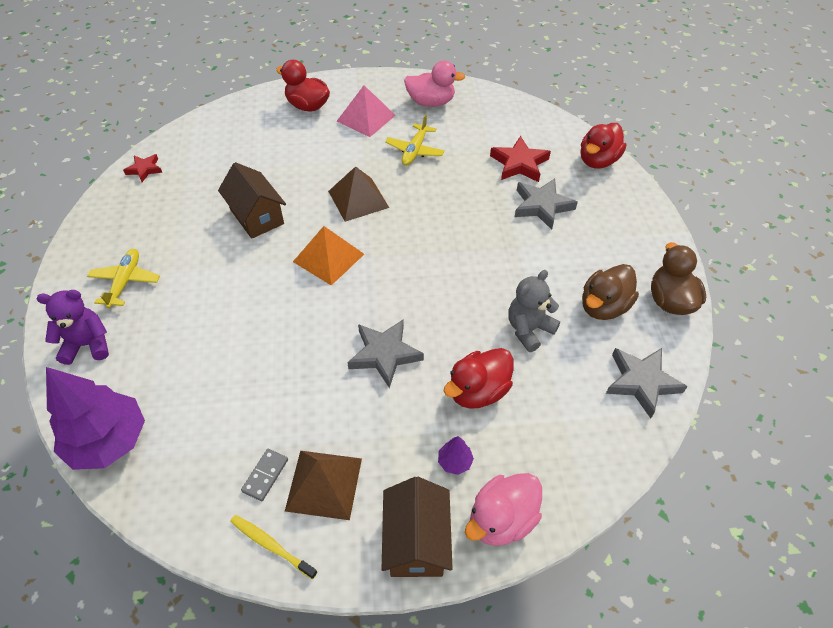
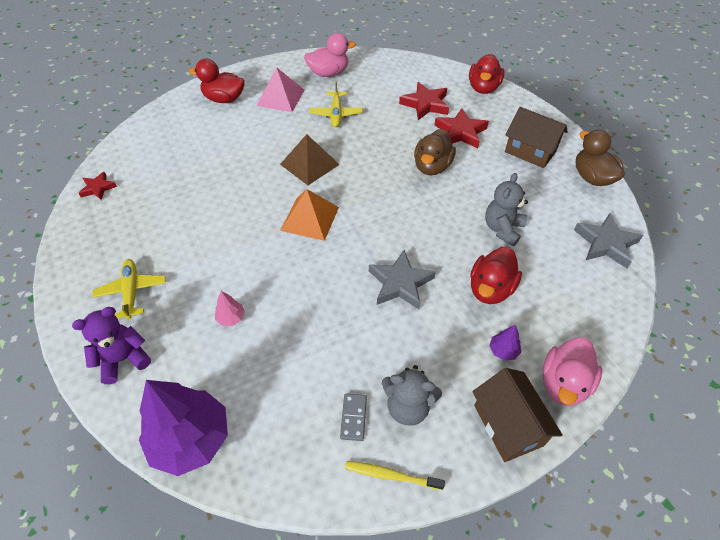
camera: 20 degrees left, 0 degrees up
(201, 336) = (231, 318): none -> pink tree
(257, 216) = (227, 201): brown house -> brown house (530, 151)
(324, 484) = (408, 406): brown pyramid -> grey teddy bear
(542, 206) = (460, 132): grey star -> red star
(603, 306) = (547, 195): brown duck -> brown duck (432, 167)

